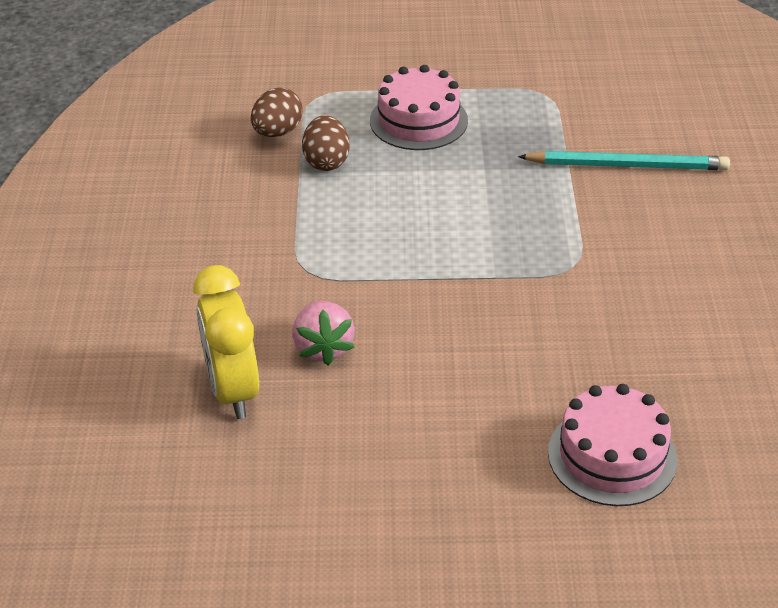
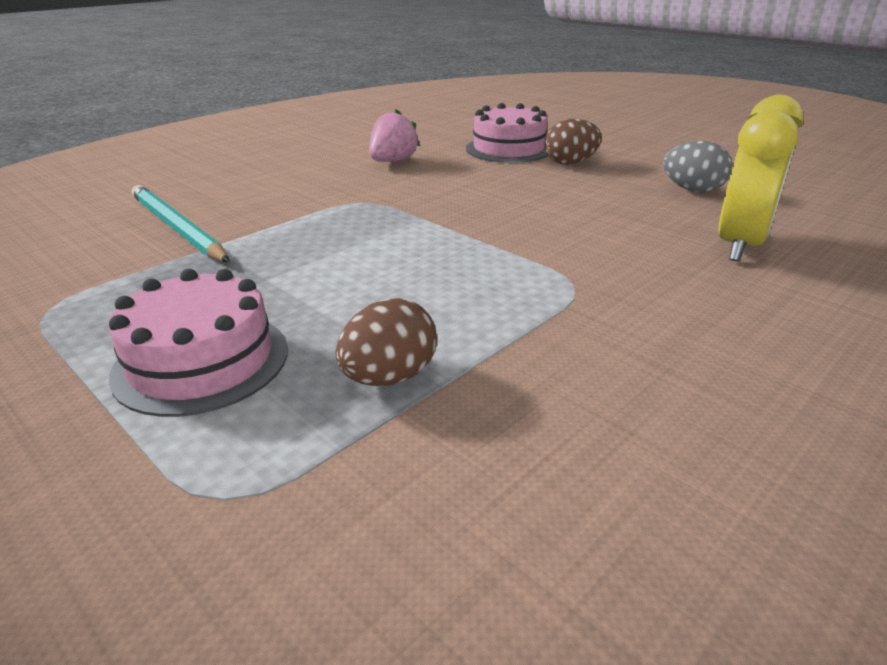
camera: 135 degrees left, 10 degrees down
(277, 132) = (379, 469): brown egg -> brown egg (570, 163)
(323, 348) = (627, 238): pink strawberry -> pink strawberry (392, 161)
(334, 476) = (692, 190): none -> grey egg

